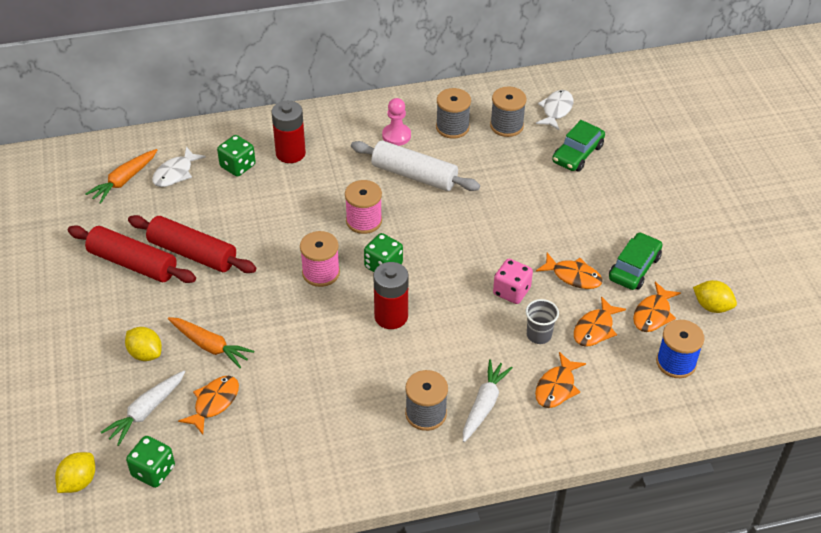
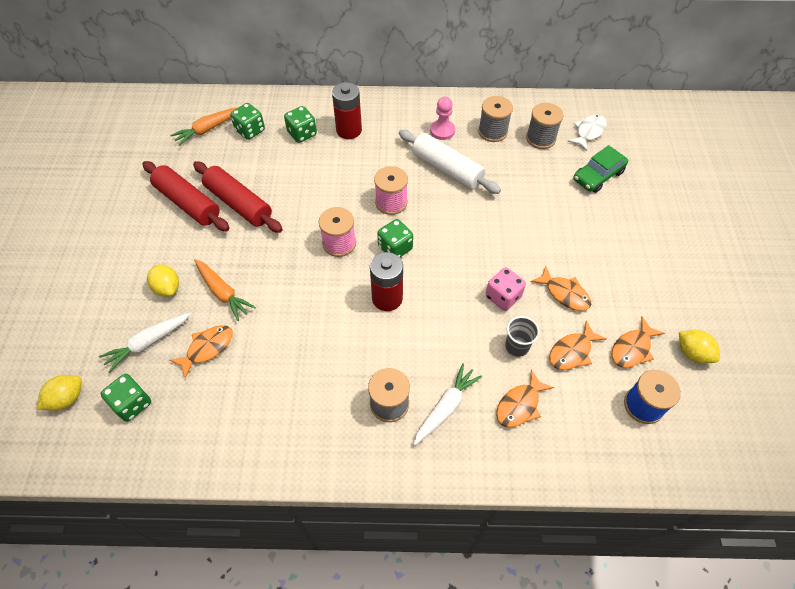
camera: 15 degrees right, 10 degrees up
(175, 173) = (250, 130): white fish -> green dice
(634, 268) = (625, 297): green car -> none

